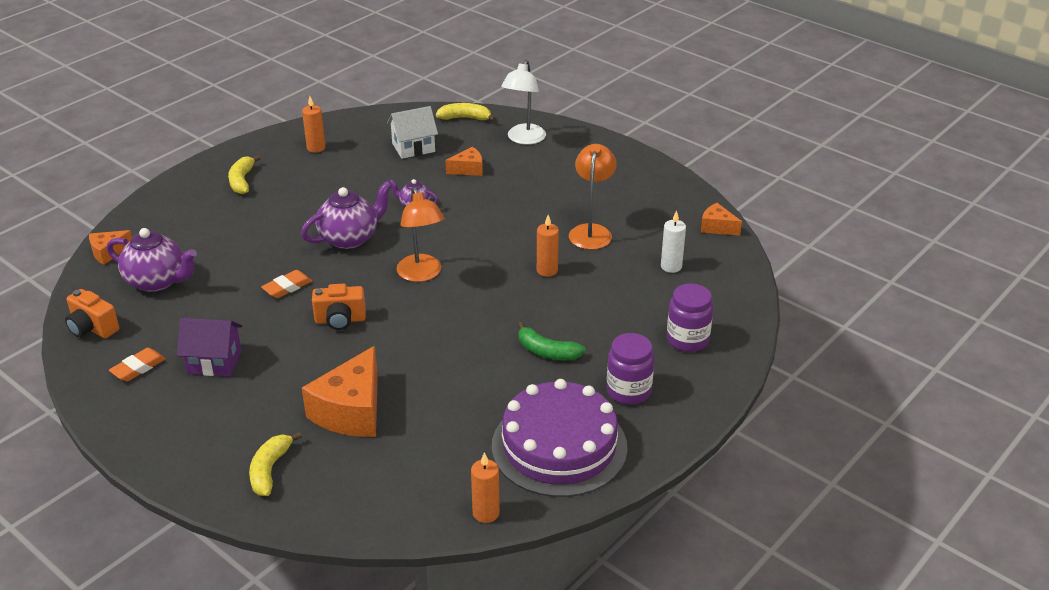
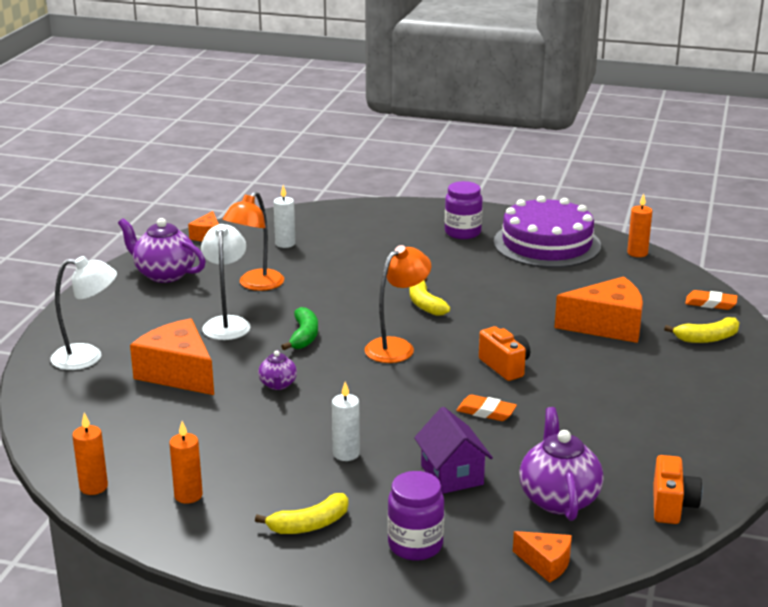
camera: 115 degrees left, 10 degrees down
(138, 368) = (686, 449): orange eraser -> orange eraser (710, 303)
(214, 362) = (630, 410): purple house -> purple house (452, 475)
(299, 212) = (346, 454): none -> white candle
(350, 238) = (371, 404): purple teapot -> purple teapot (164, 274)
(413, 147) = (147, 422): white house -> none
(465, 118) = (50, 407): yellow banana -> yellow banana (425, 304)
(468, 169) = (178, 373): orange cheese -> orange cheese, size x1.93
(530, 203) = (227, 323): none -> white lamp
(547, 270) = (337, 291): orange candle -> orange candle (93, 487)
(547, 352) = (449, 268): green banana -> green banana (304, 336)
(591, 231) = (256, 285): orange lamp -> orange lamp turned 45 degrees counterclockwise
(687, 340) = (380, 223): purple jar -> purple jar (415, 545)

